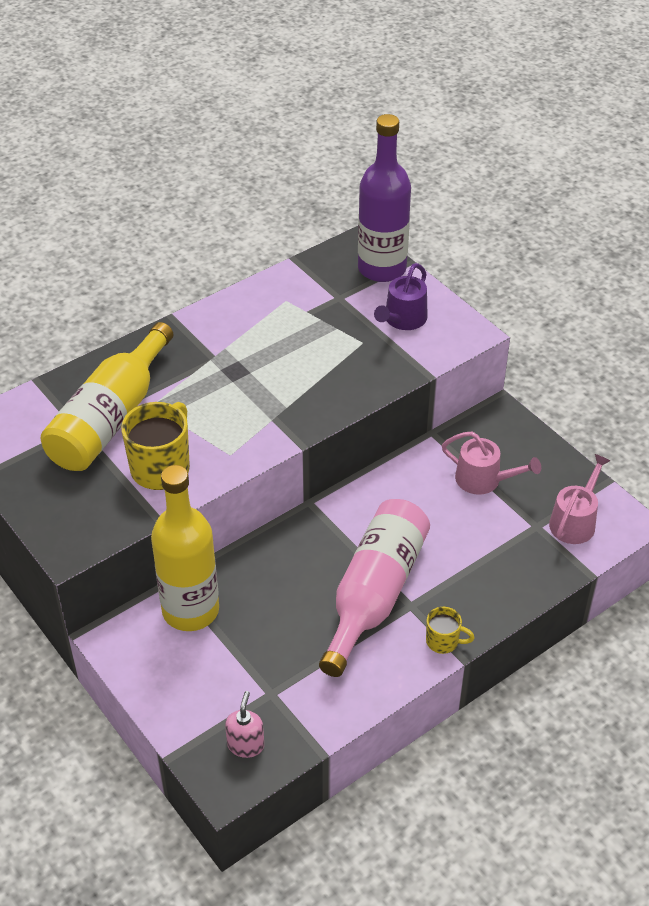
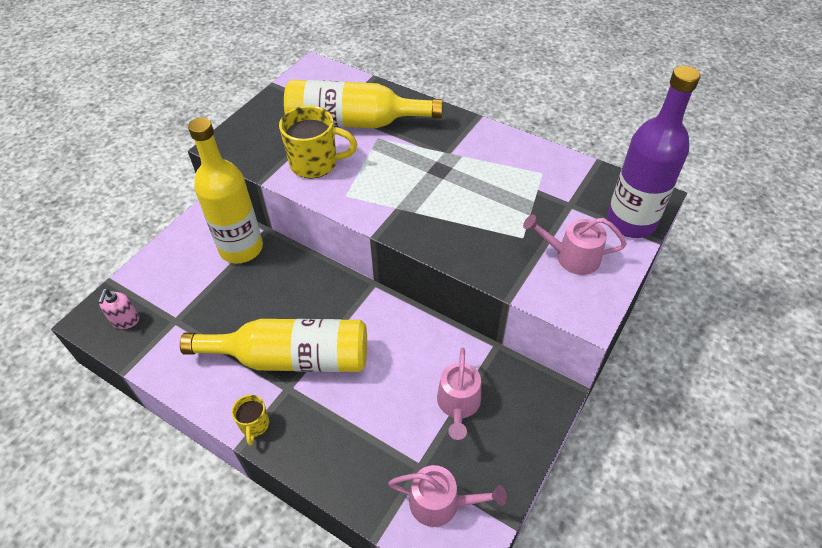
camera: 70 degrees right, 5 degrees up
(245, 745) = (125, 320): pink soap dispenser -> pink soap dispenser turned 105 degrees clockwise
(375, 593) = (293, 358): pink bottle -> yellow bottle
(403, 319) = (572, 257): purple watering can -> pink watering can

